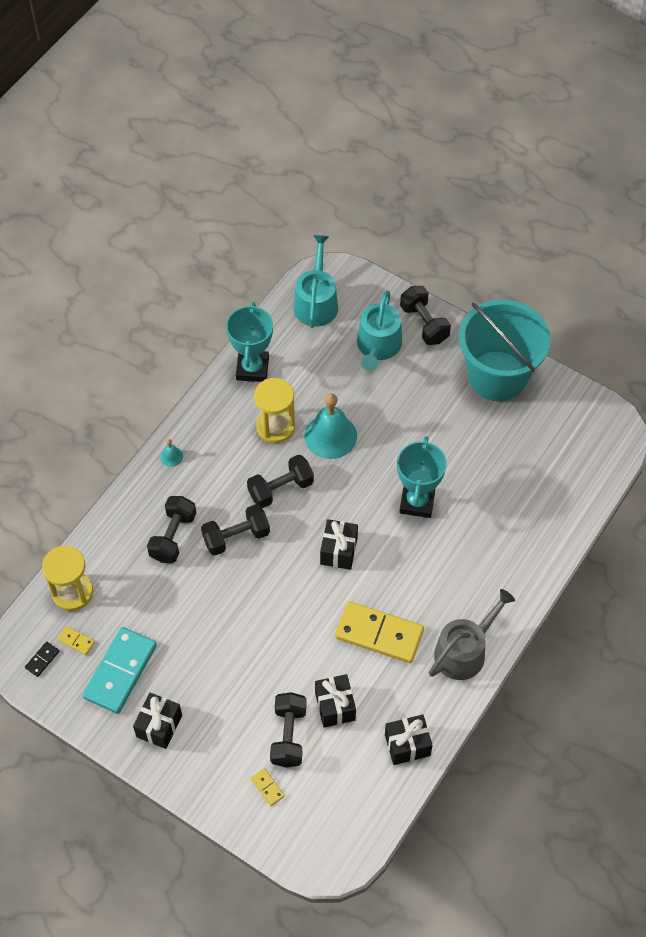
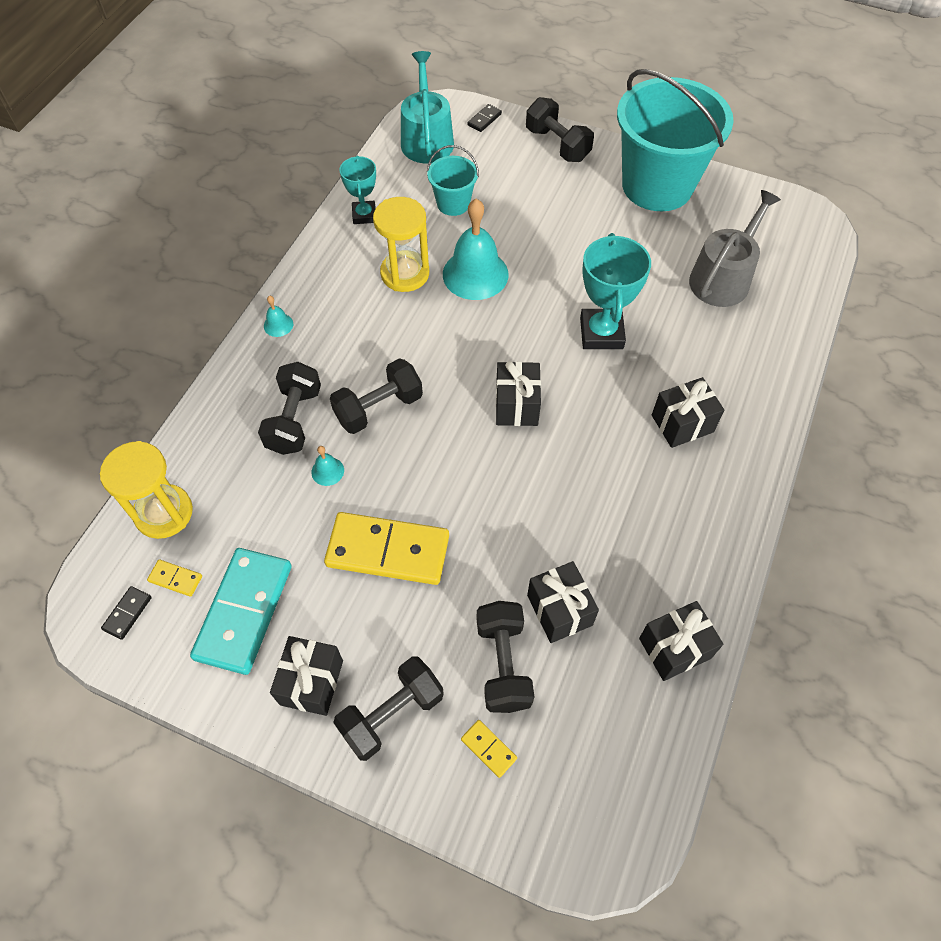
camera: 10 degrees left, 0 degrees up
(191, 580) = (327, 471): none -> turquoise bell
(252, 368) = (364, 215): turquoise trophy -> turquoise trophy, size x0.62
(280, 489) = (425, 342): black dumbbell -> black dumbbell (391, 714)
(326, 368) = (453, 203): none -> turquoise bucket
(368, 289) = (484, 119): none -> black domino
(378, 346) = (510, 174): turquoise watering can -> none
(379, 634) = (595, 501): yellow domino -> yellow domino (388, 551)
(458, 585) = (682, 423): none -> black gift
(464, 651) = (715, 505): grey watering can -> grey watering can (723, 278)

